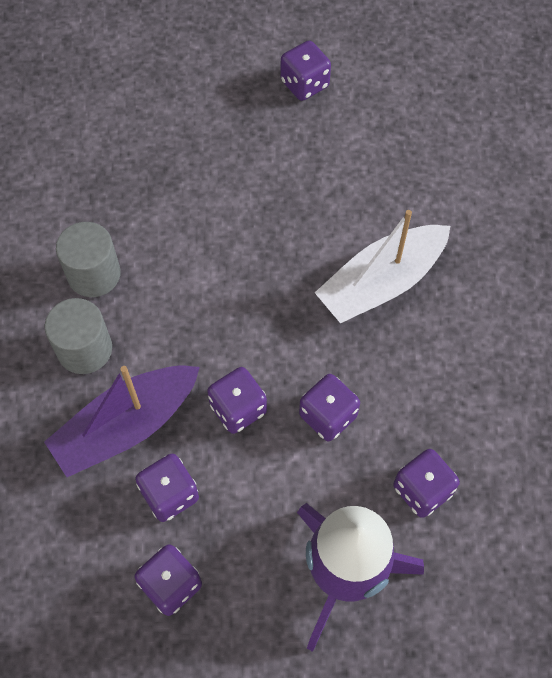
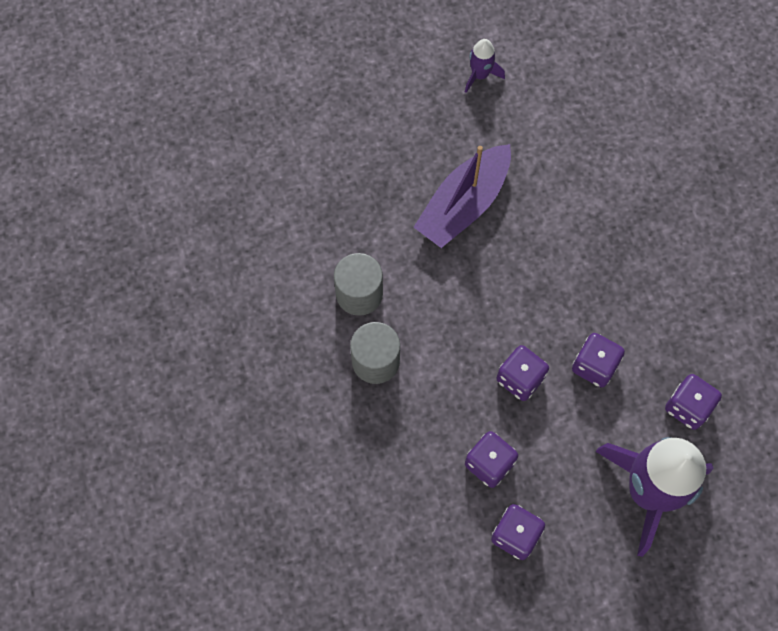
camera: 15 degrees left, 5 degrees up
(126, 426) = (434, 417): purple boat -> purple boat (464, 204)
(304, 84) = (480, 75): purple dice -> purple rocket
(381, 283) = (602, 241): white boat -> none

